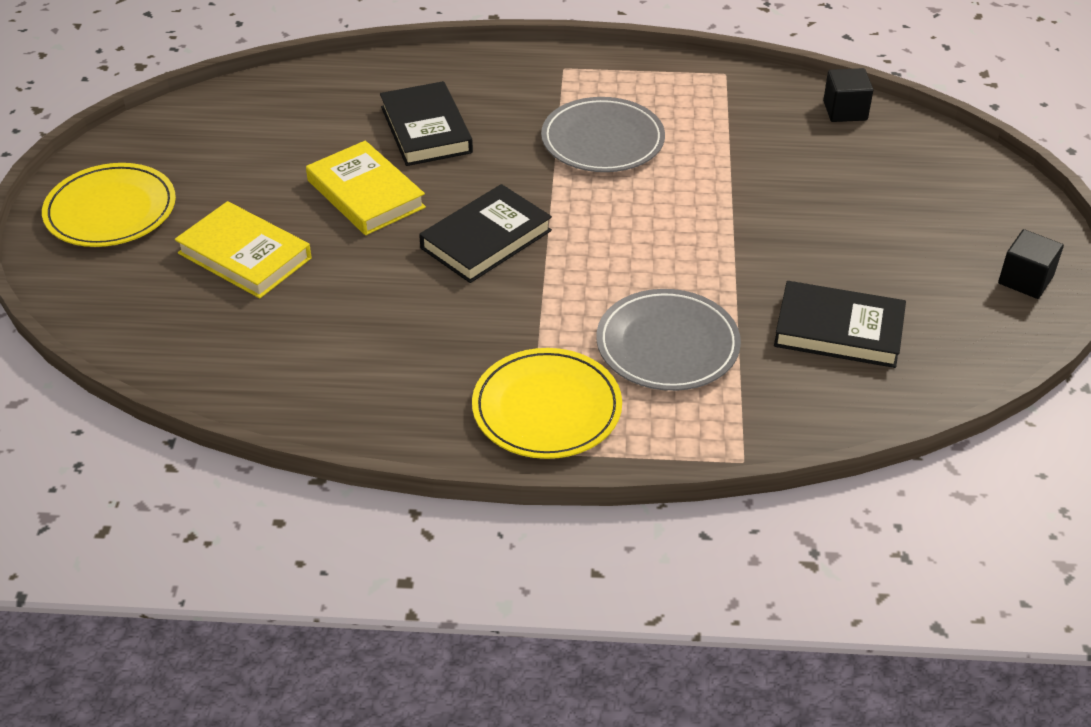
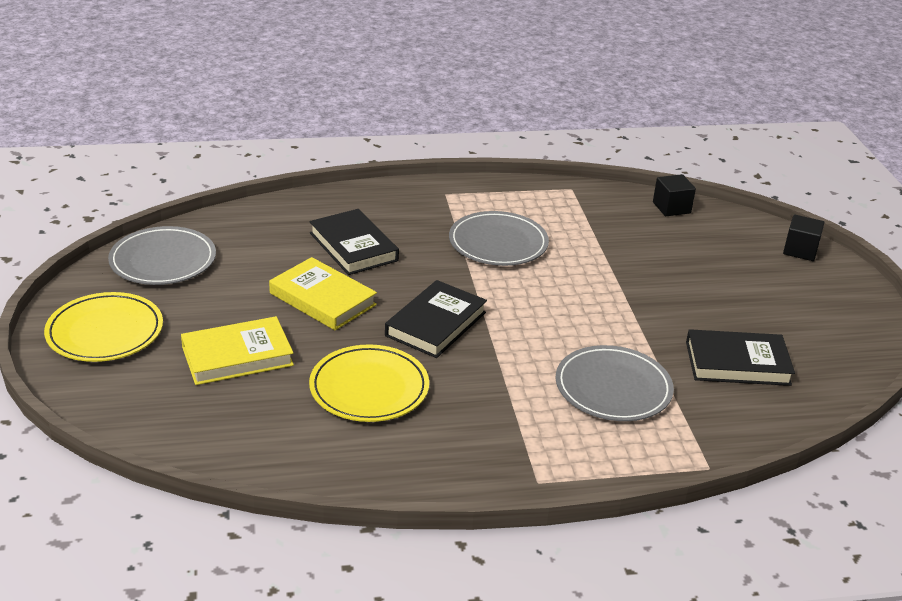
camera: 15 degrees left, 10 degrees down
(202, 128) = (163, 260): none -> grey plate
(244, 256) = (237, 356): yellow book -> yellow book turned 45 degrees counterclockwise
(547, 408) = (538, 447): yellow plate -> yellow plate (369, 388)
(1025, 280) = (854, 313): black cube -> black cube (800, 250)

